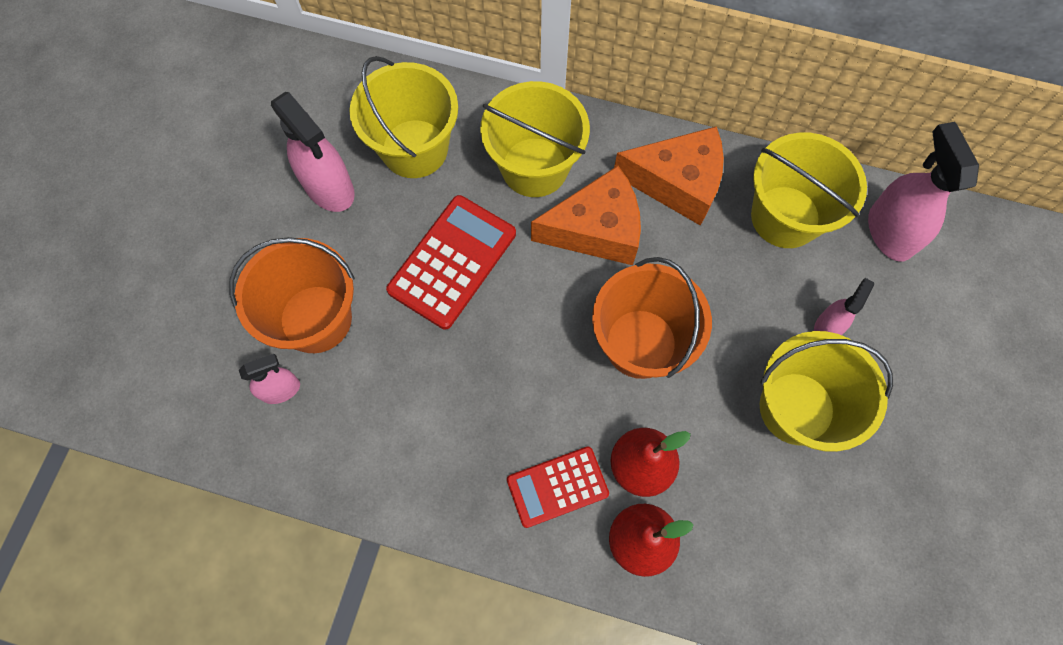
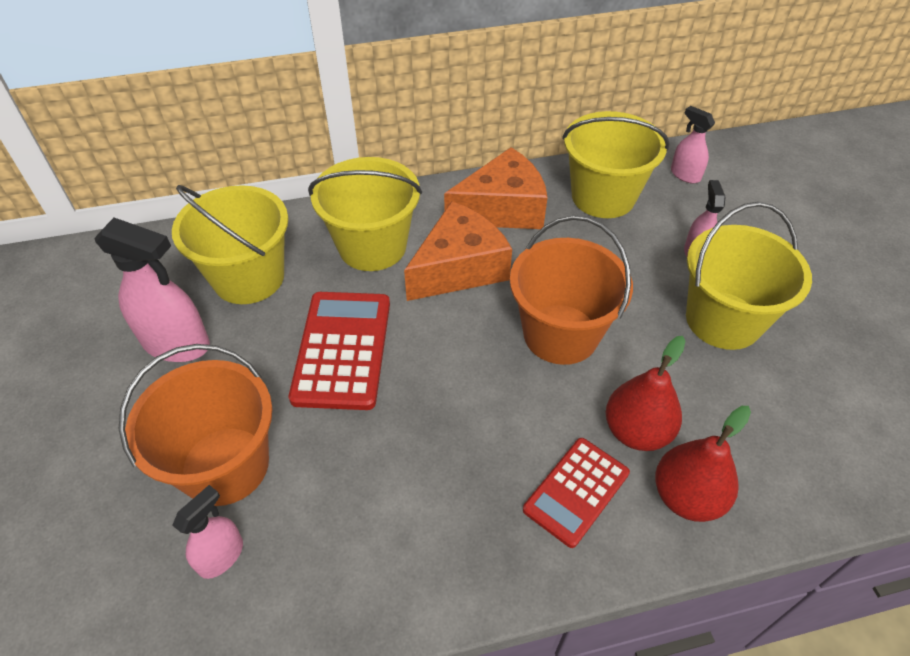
camera: 30 degrees left, 20 degrees down
(889, 231) = (685, 175): pink spray bottle -> pink spray bottle, size x0.56

